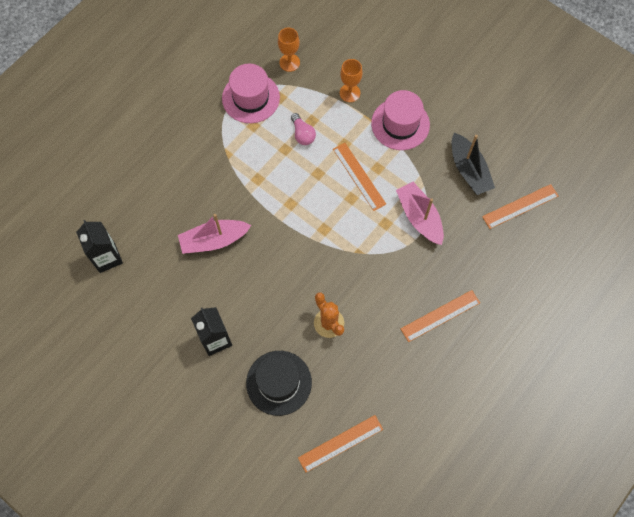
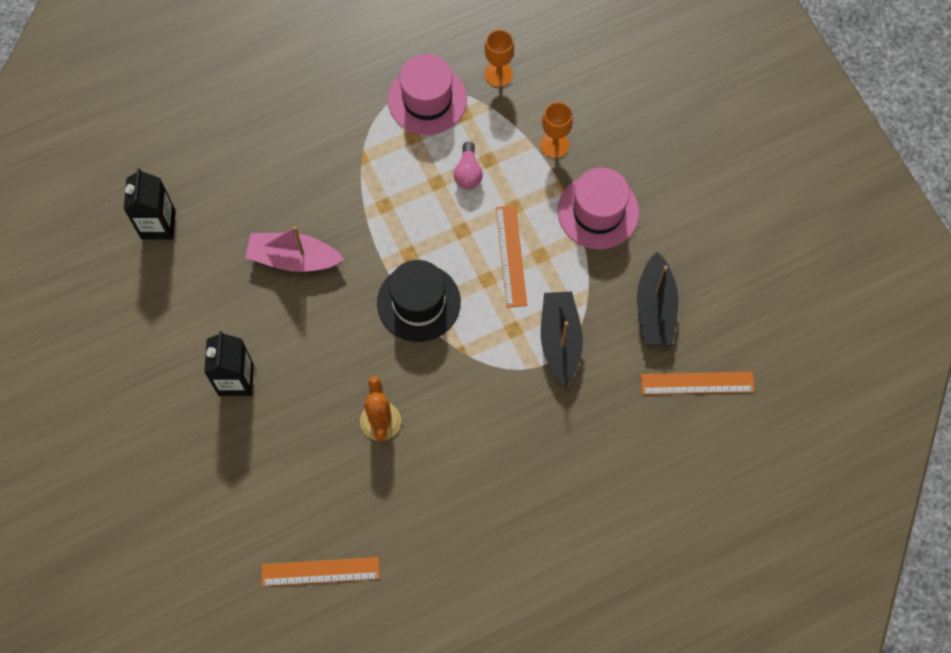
camera: 25 degrees right, 0 degrees up
(279, 382) = (284, 465): black hat -> black hat (418, 302)
(419, 217) = (560, 341): pink boat -> black boat
(440, 316) = (522, 474): orange ruler -> none

